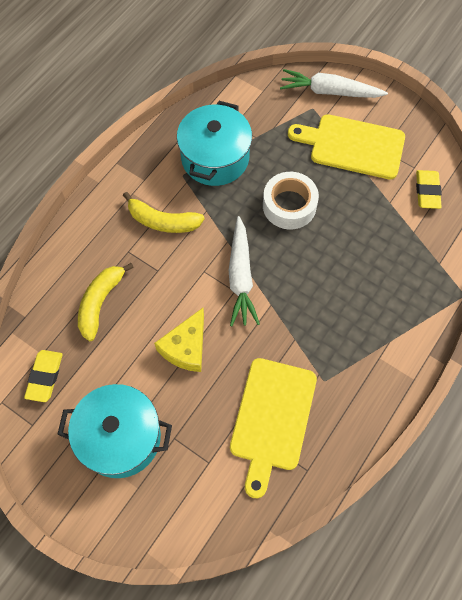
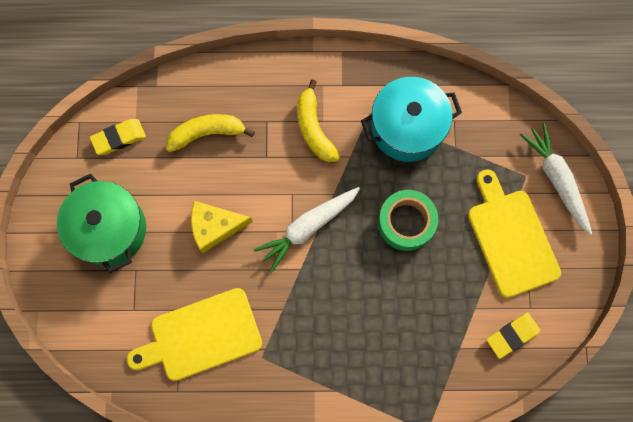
camera: 55 degrees right, 10 degrees up
(120, 437) = (109, 229): turquoise pot -> green pot
(289, 205) = (406, 222): white tape -> green tape

